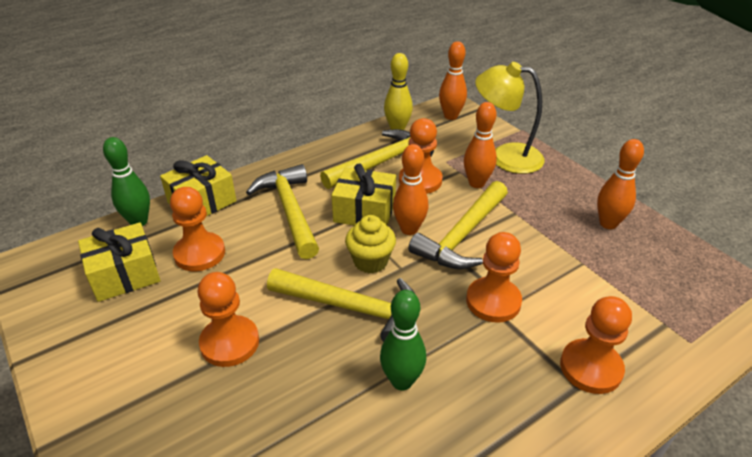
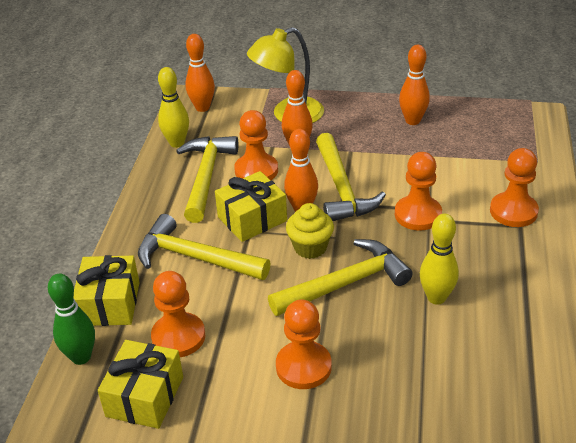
camera: 45 degrees left, 0 degrees up
(402, 381) = (436, 297): green bowling pin -> yellow bowling pin

